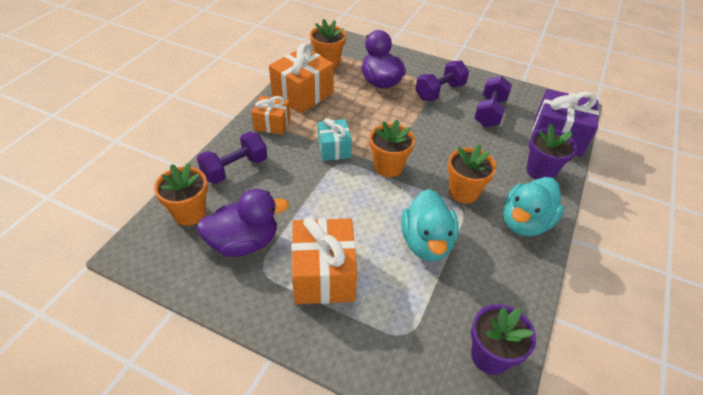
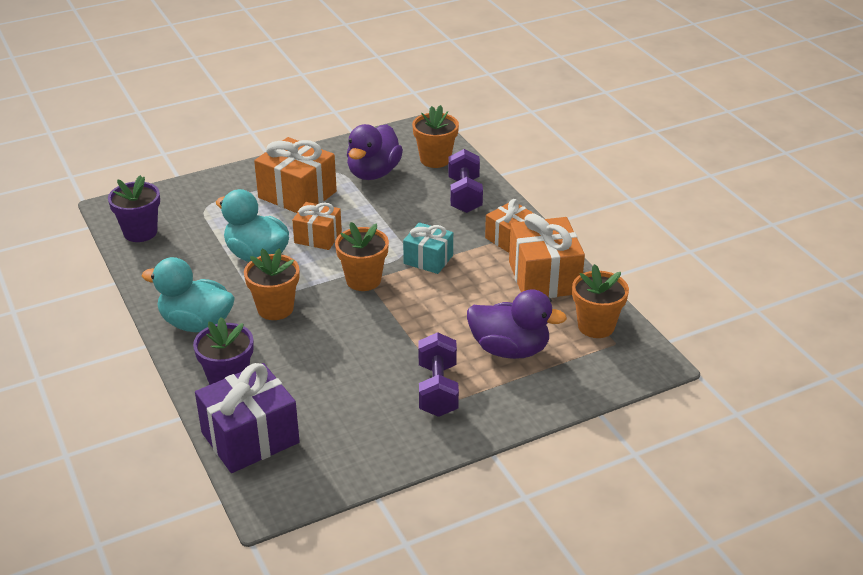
camera: 130 degrees right, 10 degrees down
(367, 220) = (318, 237): none -> orange gift
(489, 112) = (354, 408): purple dumbbell -> none
(525, 222) = (196, 323): turquoise duck -> turquoise duck turned 60 degrees counterclockwise

